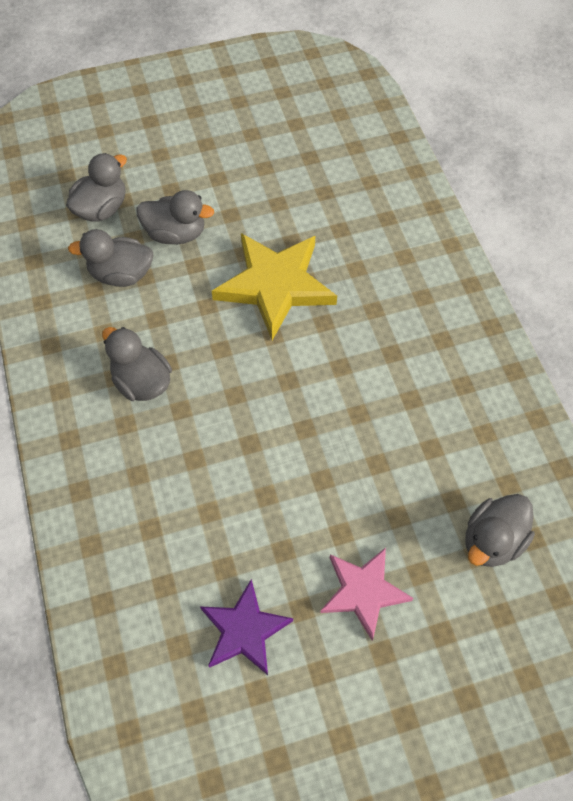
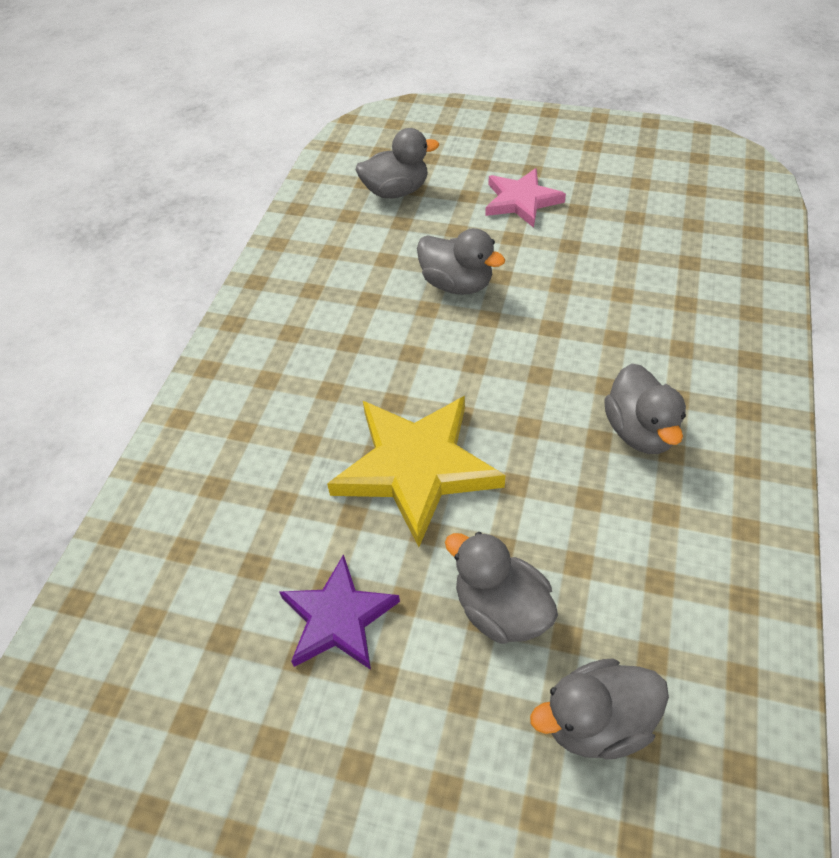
camera: 145 degrees left, 10 degrees down
(121, 274) = (610, 583): grey duck -> grey duck (457, 284)
(244, 630) = (632, 214): purple star -> purple star (338, 618)

